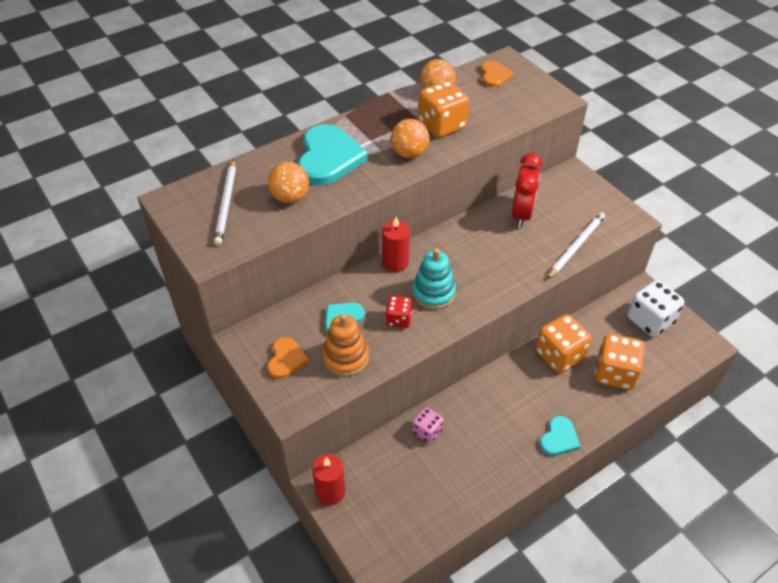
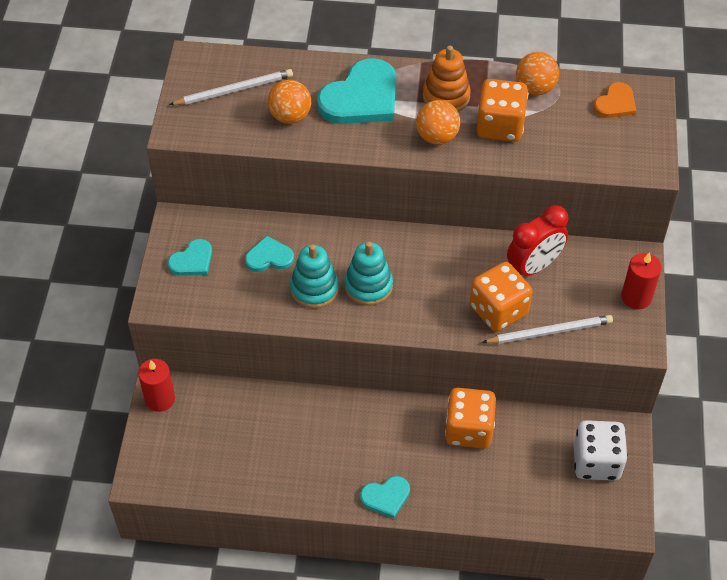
camera: 40 degrees right, 5 degrees up
(226, 204) = (234, 90): white pencil -> white pencil turned 150 degrees counterclockwise
(286, 359) = (192, 260): orange heart -> turquoise heart
(346, 357) = (239, 291): orange stacking toy -> orange stacking toy (446, 96)
(395, 262) = (365, 236): red candle -> red candle (636, 297)
(398, 319) = (314, 289): red dice -> turquoise stacking toy
(427, 431) = (282, 409): pink dice -> none
(614, 373) = (502, 482): orange dice -> orange dice (498, 310)

